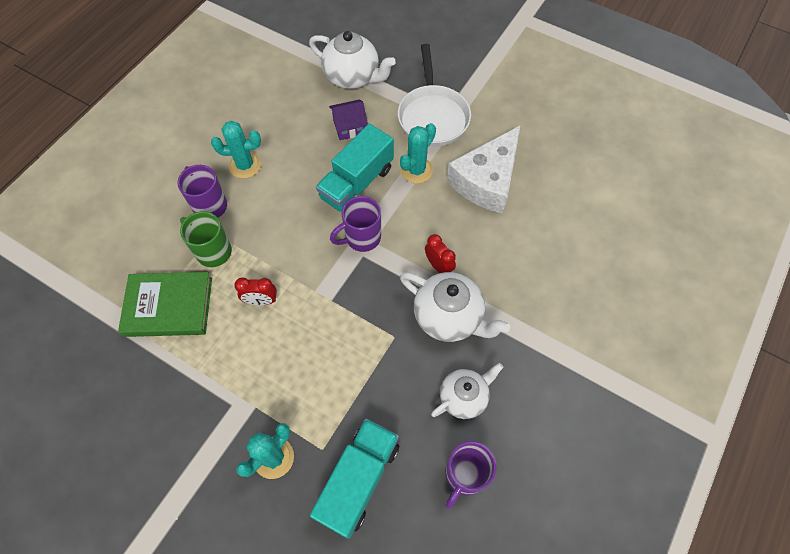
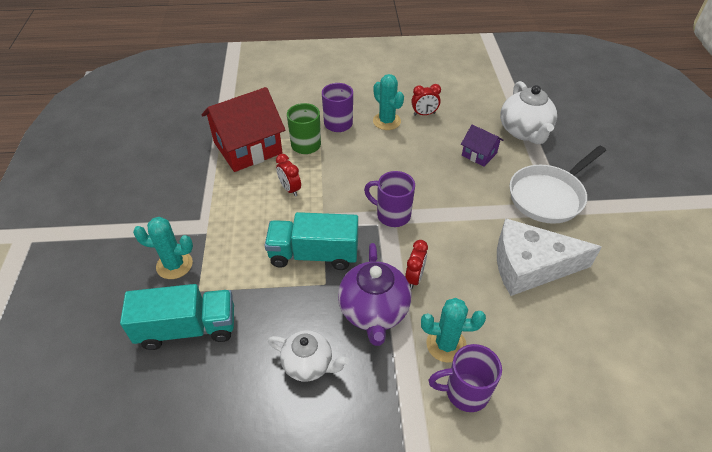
camera: 55 degrees right, 15 degrees down
(169, 306) = (248, 148): green book -> red house
(264, 130) = (424, 114): none -> red clock
(356, 183) = (436, 185): turquoise truck -> turquoise truck (314, 254)
(416, 170) = (486, 214): turquoise cactus -> turquoise cactus (446, 344)
(449, 317) = (374, 311): white teapot -> purple teapot
(464, 475) = (237, 405): purple mug -> purple mug (465, 392)

